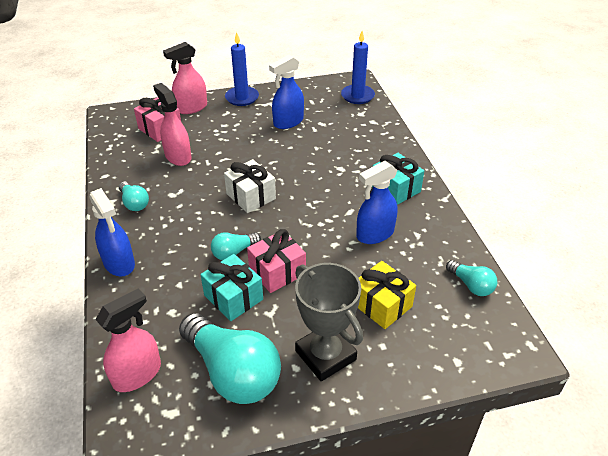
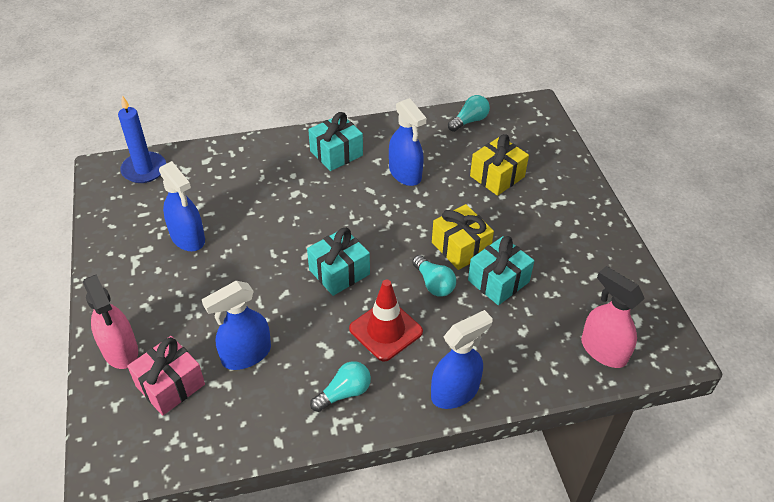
camera: 90 degrees left, 5 degrees up
(178, 156) = (246, 355): pink spray bottle -> blue spray bottle
(187, 223) = (386, 330): none -> red traffic cone
(233, 372) = (587, 277): turquoise light bulb -> none
(242, 98) = (110, 289): blue candle -> none
(251, 196) = (339, 272): white gift -> turquoise gift
(277, 271) = (460, 247): pink gift -> yellow gift
(325, 355) = (557, 215): grey trophy -> none

